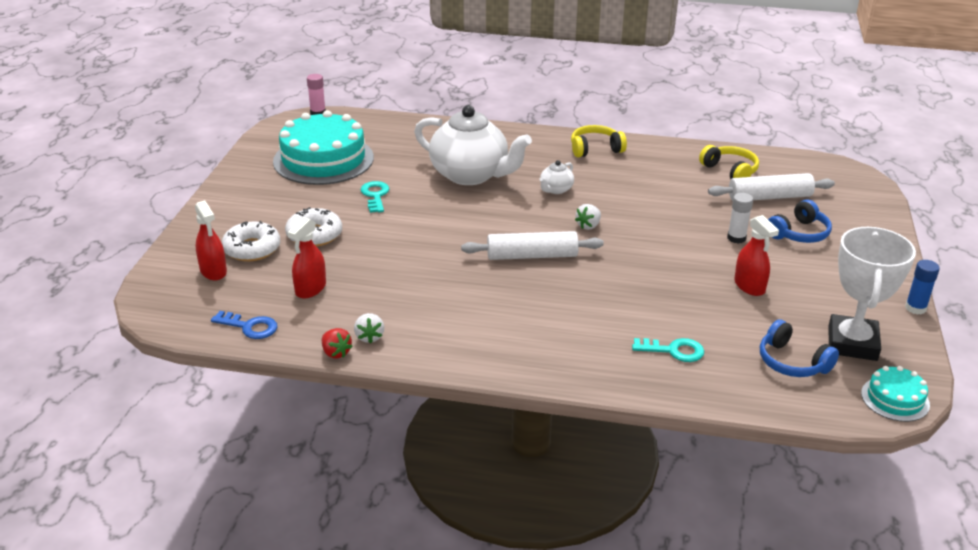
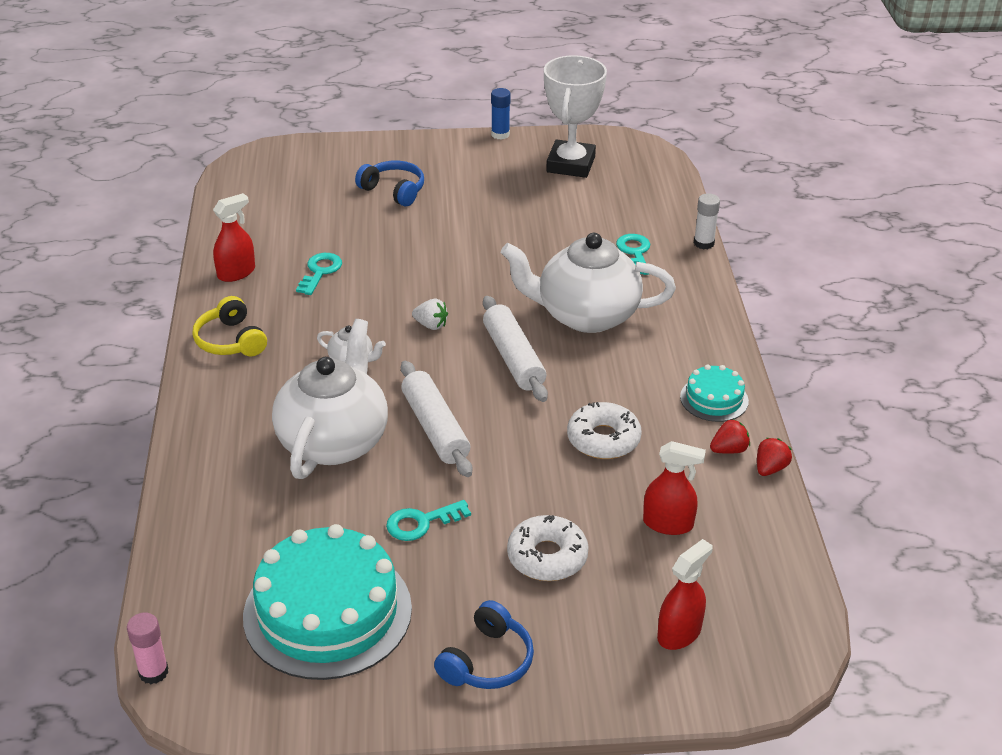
camera: 105 degrees left, 5 degrees up
(250, 327) = (769, 554): blue key -> none
(252, 249) = (609, 611): white donut -> white donut (603, 439)
(369, 337) = (729, 450): white strawberry -> red strawberry
(578, 301) = (586, 315): none -> white teapot
(674, 188) = (320, 271): none -> turquoise key
(730, 171) = (266, 236): yellow headphones -> none
(736, 238) = (418, 226): white glue stick -> white glue stick (704, 243)
(749, 286) = (506, 216): red spray bottle -> red spray bottle (236, 273)
(769, 197) = (322, 209): white rolling pin -> white rolling pin (435, 428)
(792, 362) = (615, 192): blue headphones -> blue headphones (487, 661)
(852, 343) = (570, 164): white trophy -> white trophy turned 75 degrees counterclockwise
(895, 399) = (636, 148): turquoise cake -> turquoise cake (714, 399)

